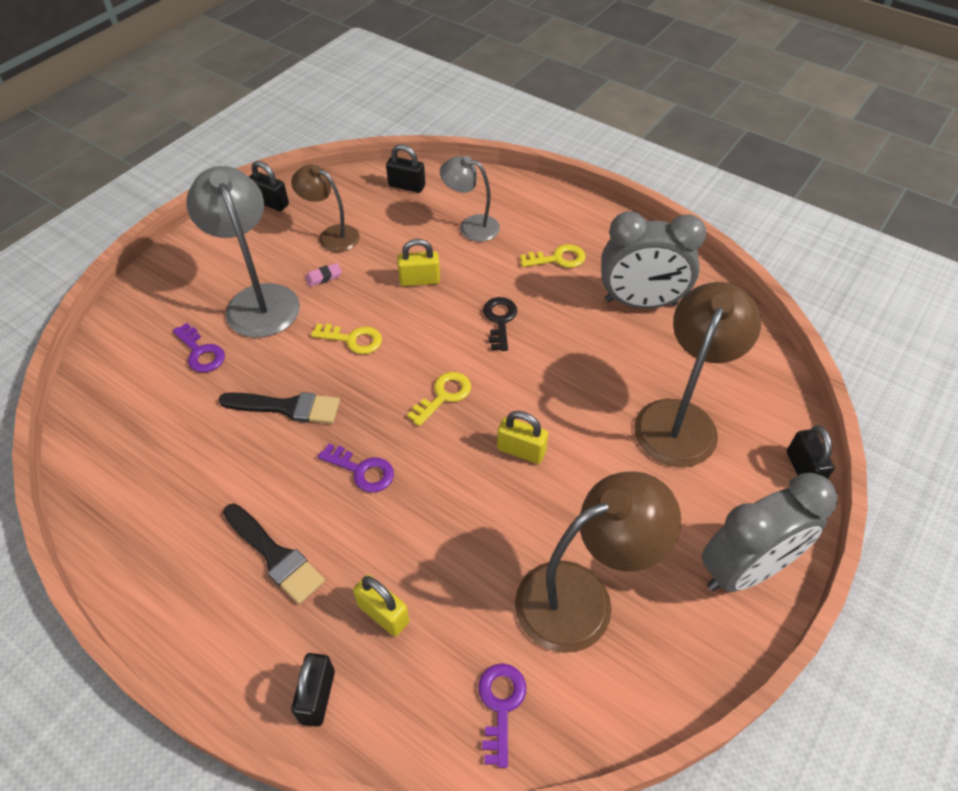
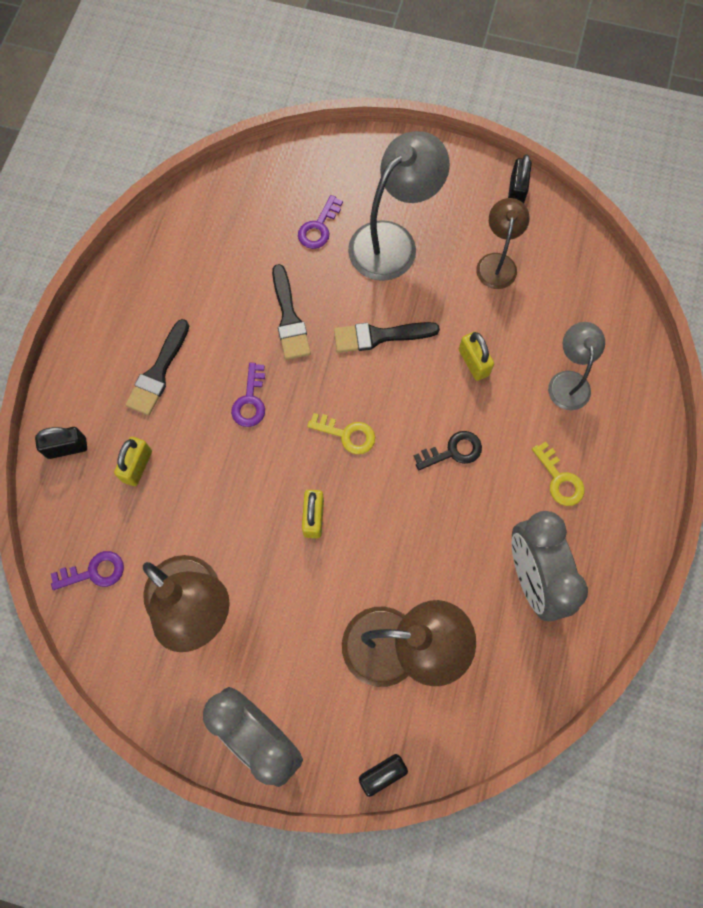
camera: 70 degrees right, 20 degrees up
(323, 277) = (441, 280): pink eraser -> none
(353, 339) = (379, 336): yellow key -> black brush
(406, 186) = (599, 299): black padlock -> none

